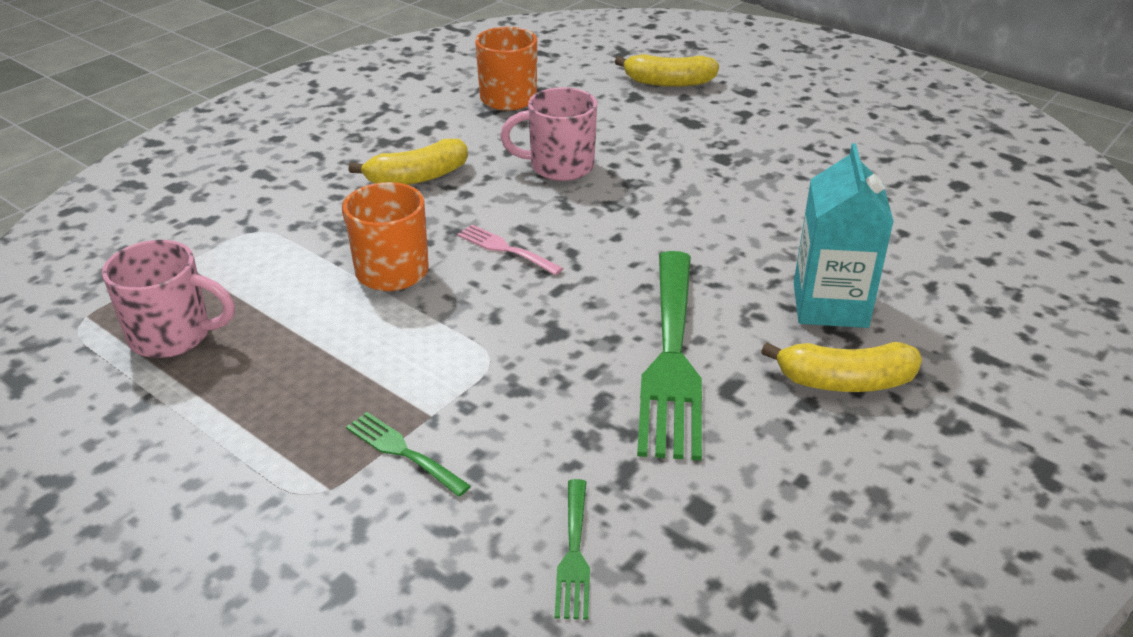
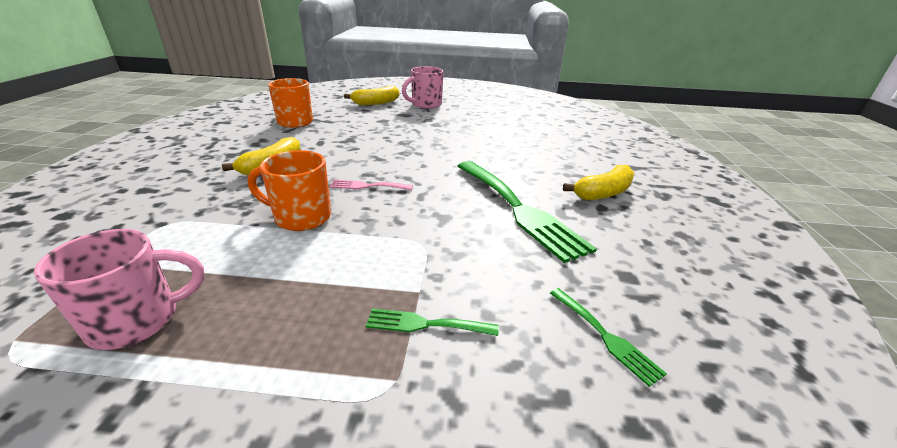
camera: 35 degrees left, 5 degrees down
(559, 166) = (357, 143): pink mug -> pink mug (425, 104)
(830, 305) = (555, 166): turquoise carton -> none

